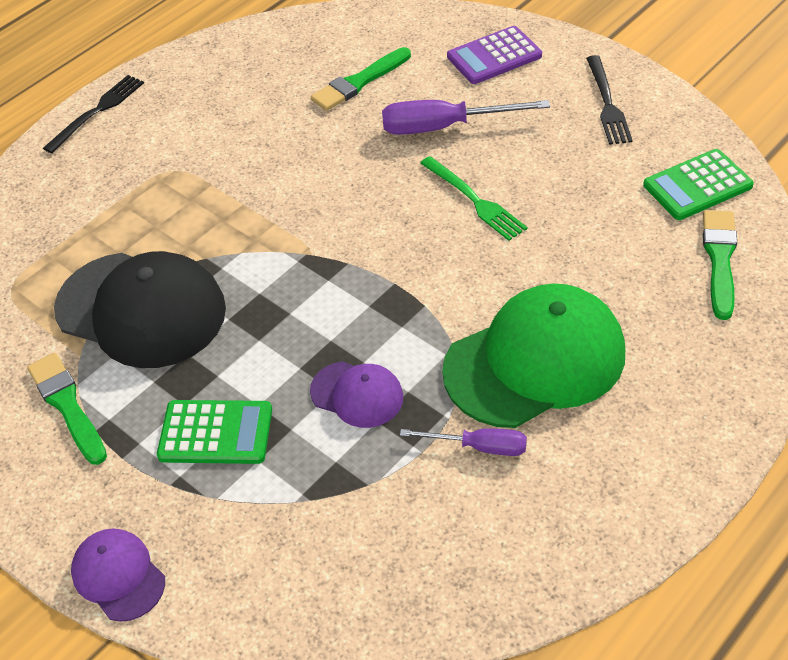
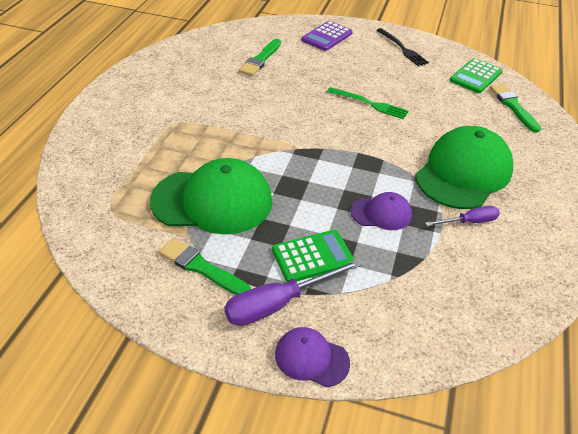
camera: 30 degrees left, 5 degrees down
(97, 111) = (103, 100): black fork -> none
(141, 309) = (212, 201): black cap -> green cap
(444, 127) = (325, 73): purple screwdriver -> purple screwdriver (278, 304)

